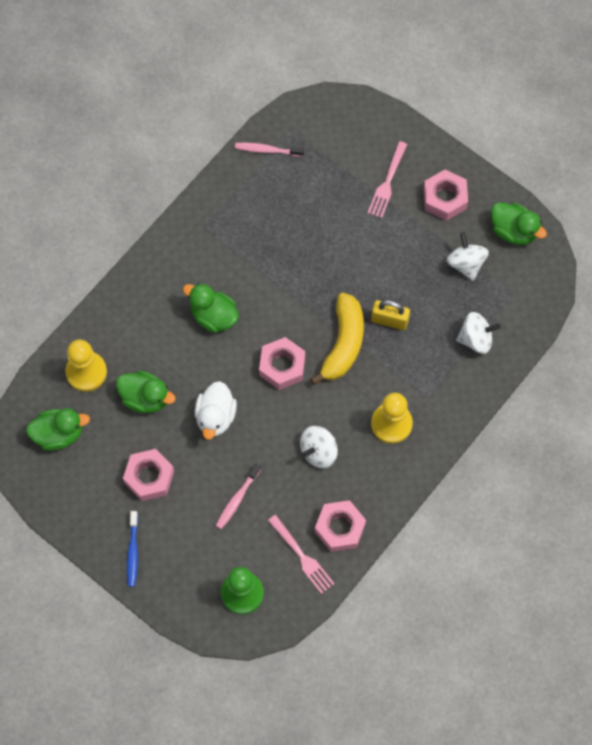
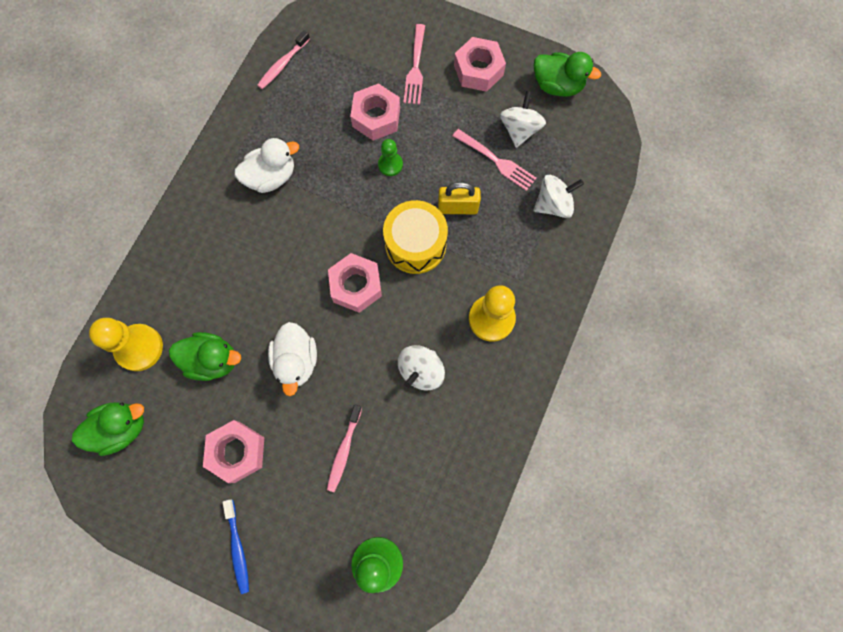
camera: 15 degrees left, 5 degrees up
(213, 316) = (267, 250): green duck -> none
(232, 252) = (271, 177): none -> white duck
(267, 150) = (283, 64): pink toothbrush -> pink toothbrush turned 45 degrees counterclockwise
(301, 556) = (434, 499): pink fork -> pink fork (496, 161)
(340, 267) = (390, 165): none -> green pawn
(340, 528) = (468, 453): pink nut -> pink nut (376, 117)
(343, 343) = (415, 244): yellow banana -> yellow drum
(466, 263) = (519, 130): white spinning top -> white spinning top turned 45 degrees clockwise

